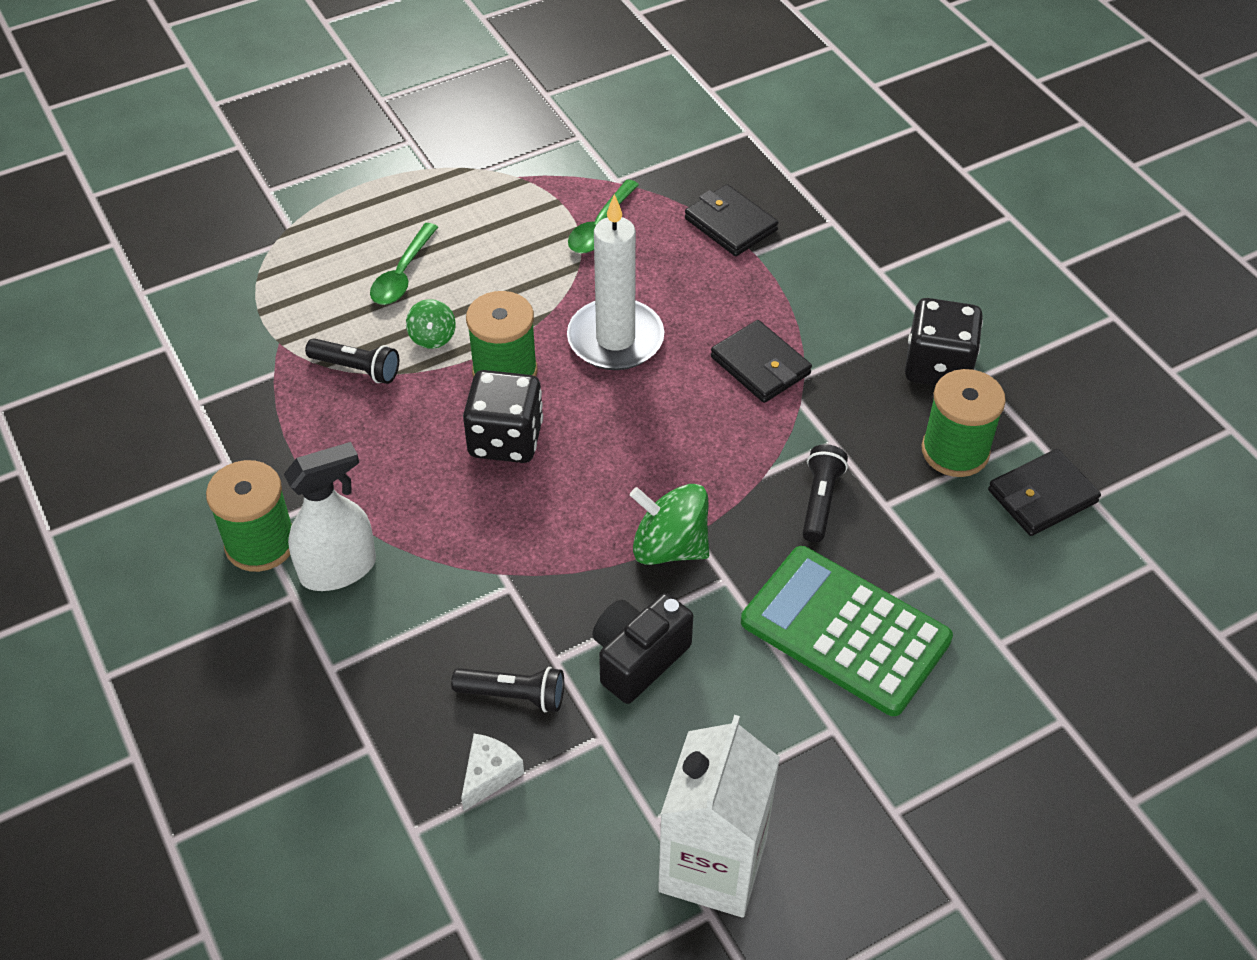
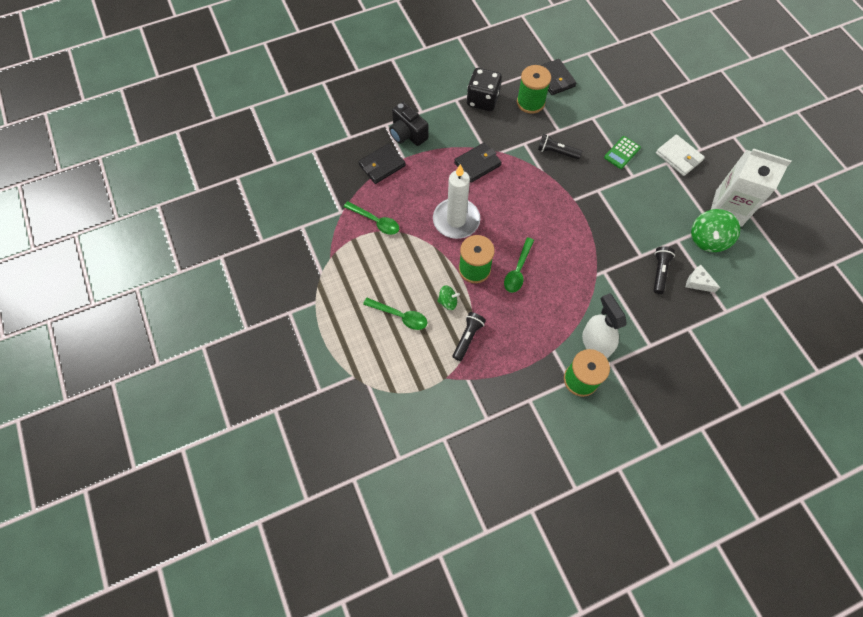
camera: 85 degrees left, 15 degrees up
(505, 439) = (518, 270): black dice -> green spoon
(638, 658) = (638, 225): black camera -> black camera (407, 134)
(669, 547) = (581, 209): green spinning top -> green spinning top (708, 239)
(845, 631) = (622, 153): green calculator -> green calculator, size x0.47
(857, 757) = (678, 157): none -> white wallet

